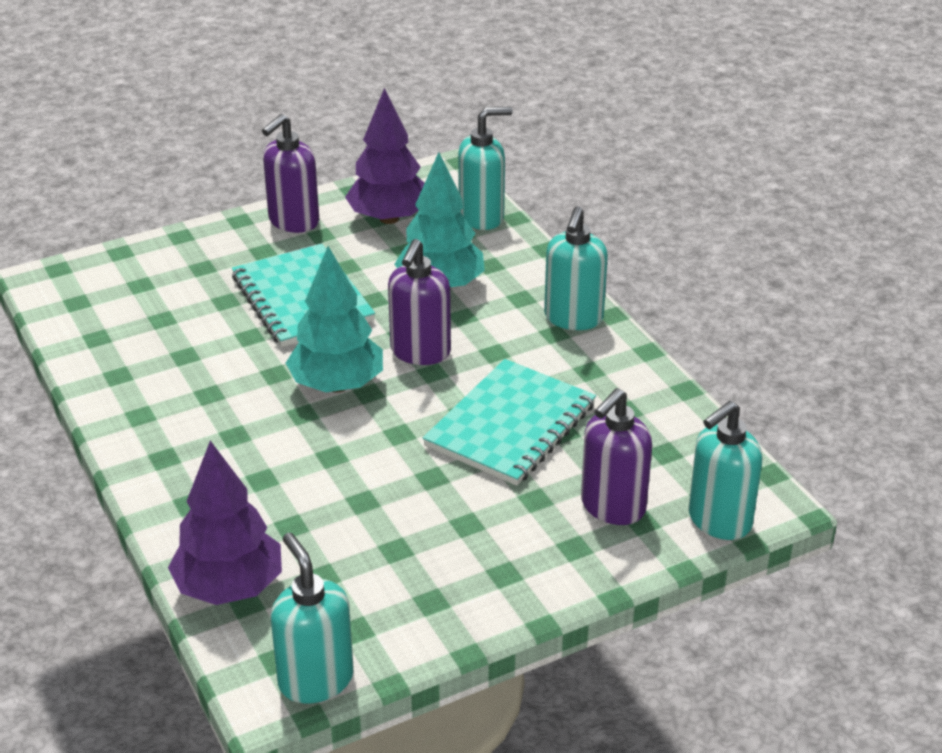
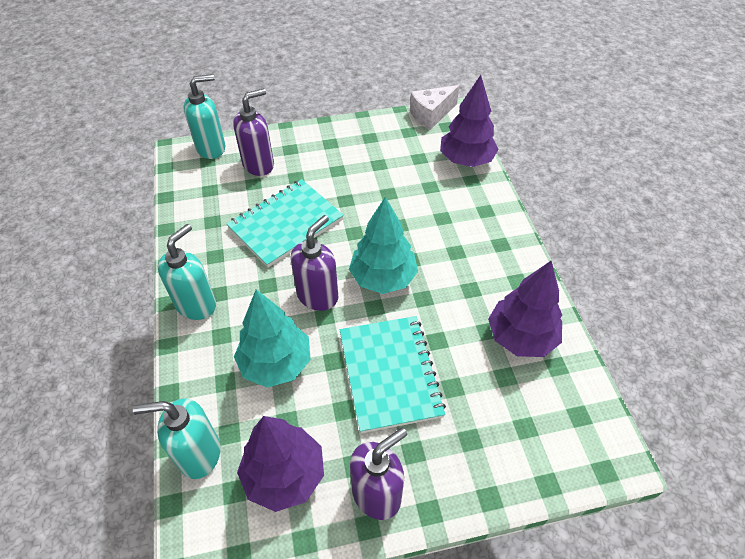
camera: 165 degrees left, 15 degrees up
(140, 355) = (521, 337): none -> purple tree
(315, 680) = (431, 115): turquoise soap dispenser -> white cheese

